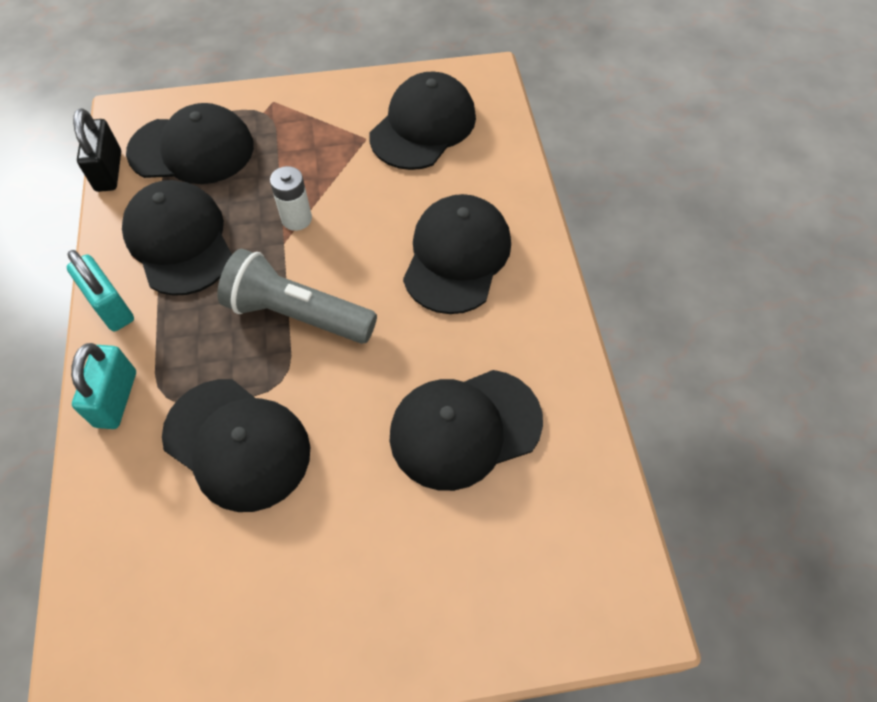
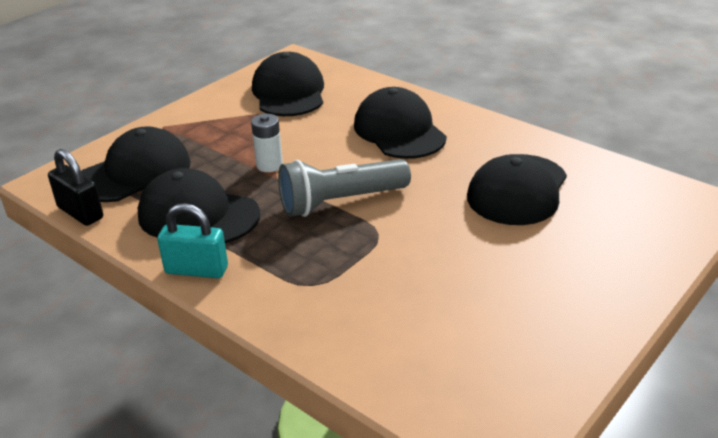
camera: 40 degrees left, 25 degrees down
(116, 399) = (276, 306): turquoise padlock -> none
(237, 444) = (397, 274): black cap -> none

